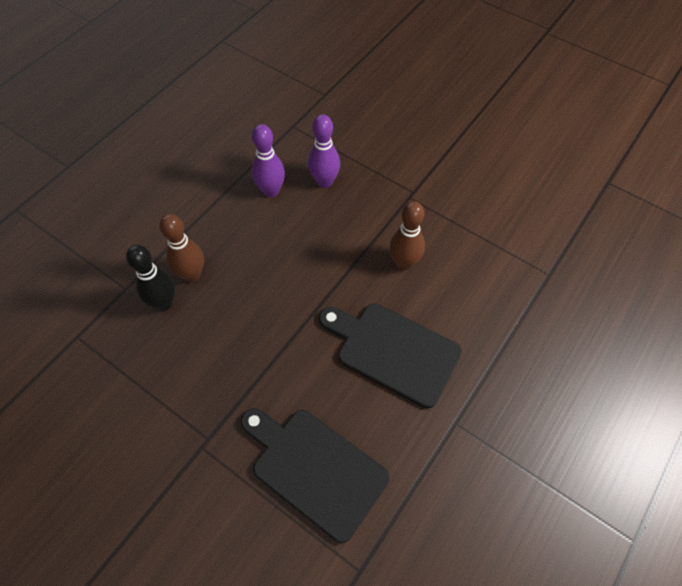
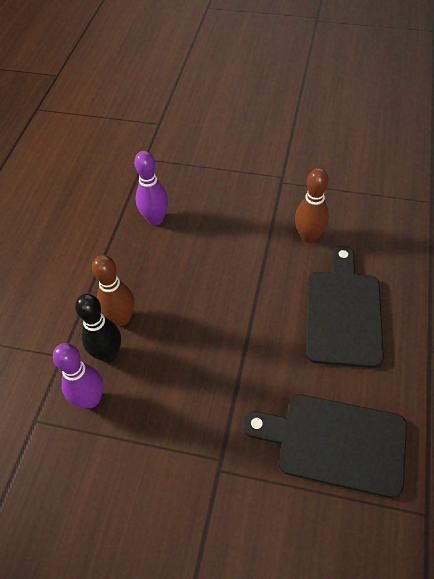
camera: 20 degrees left, 5 degrees down
(324, 182) = (200, 195): purple bowling pin -> purple bowling pin (90, 399)
(393, 351) = (343, 313): black cutting board -> black cutting board turned 90 degrees clockwise

